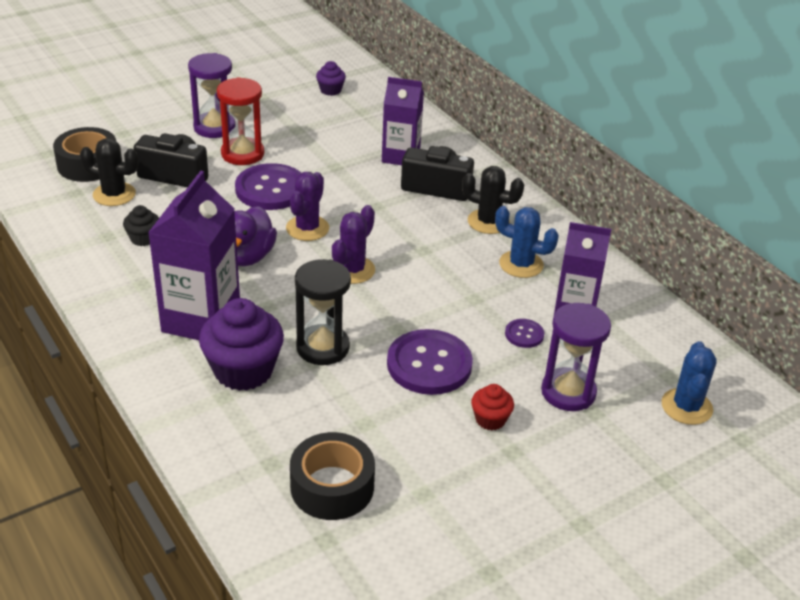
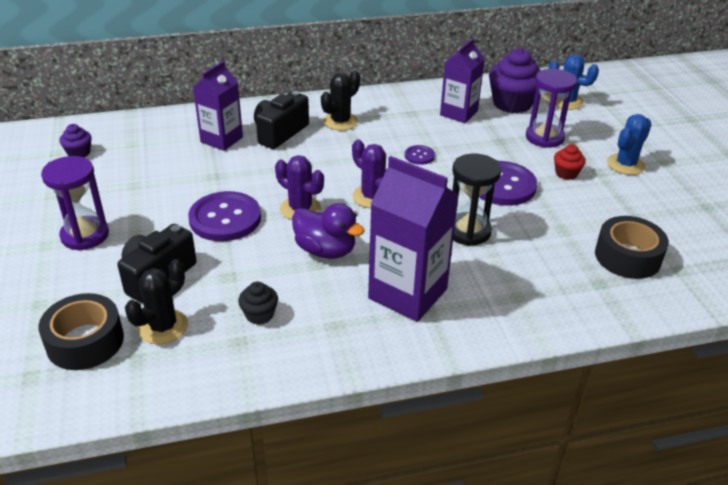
camera: 70 degrees left, 0 degrees up
(242, 154) = (150, 225): red hourglass -> none
(243, 370) = (486, 279): purple cupcake -> purple cupcake (512, 103)
(521, 264) = (400, 121): blue cactus -> blue cactus (625, 164)
(524, 334) = (480, 139): purple button -> purple button (419, 156)

